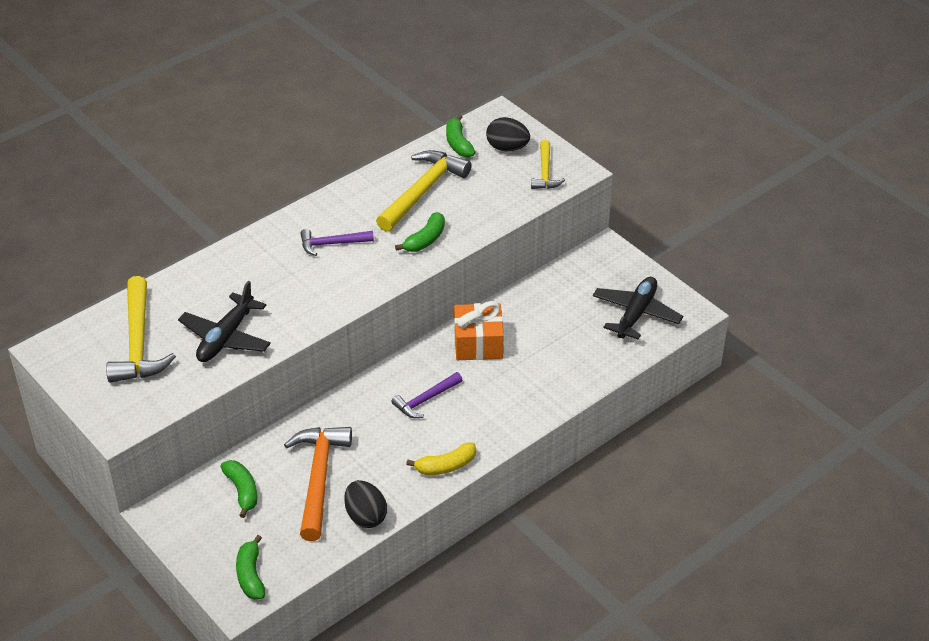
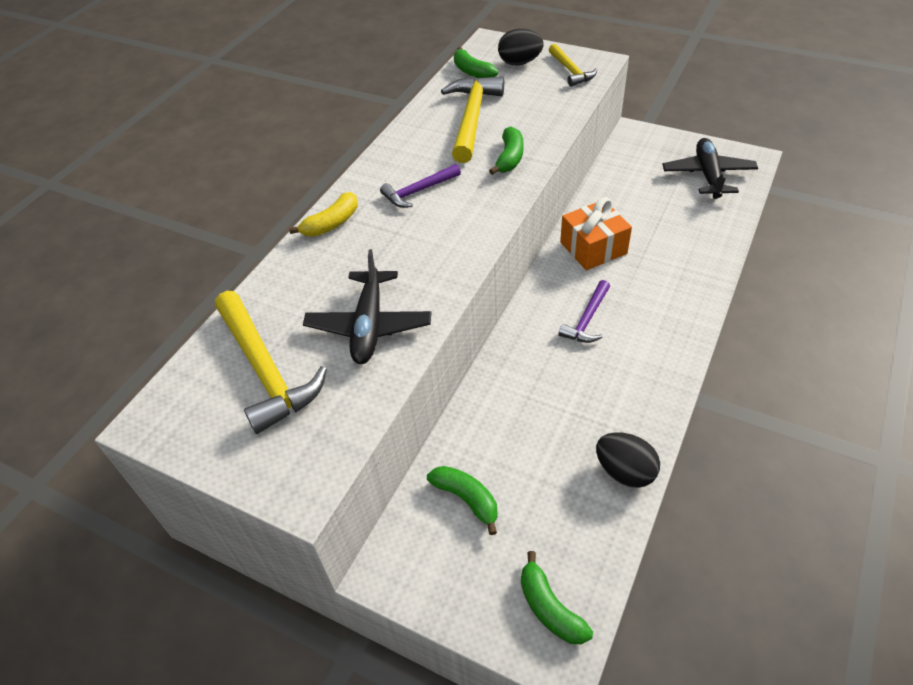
camera: 20 degrees left, 5 degrees up
(318, 478) = (541, 448): orange hammer -> none
(446, 466) = (662, 380): yellow banana -> yellow banana (331, 224)

